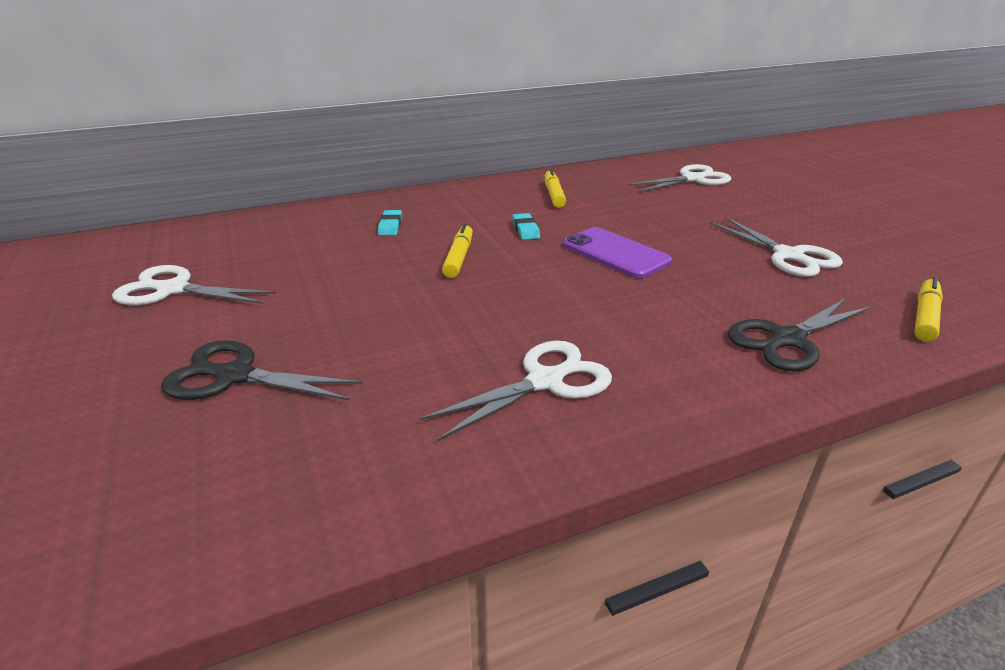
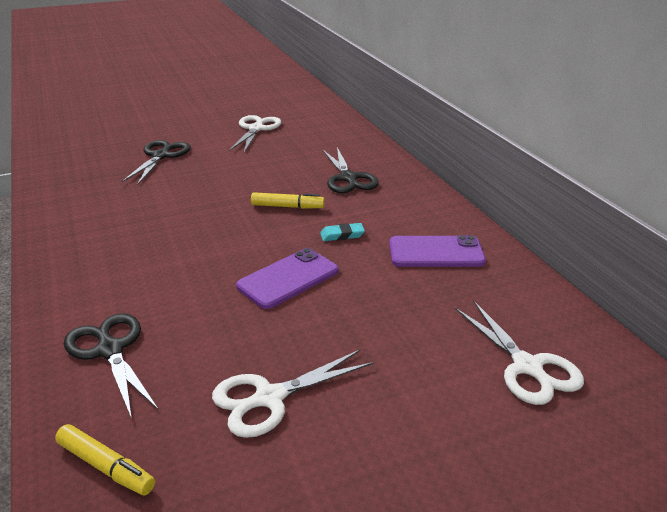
camera: 90 degrees right, 0 degrees up
(390, 226) = (348, 178): turquoise eraser -> black scissors
(545, 381) = (112, 237): white scissors -> none
(553, 195) = (436, 252): yellow marker -> purple phone

